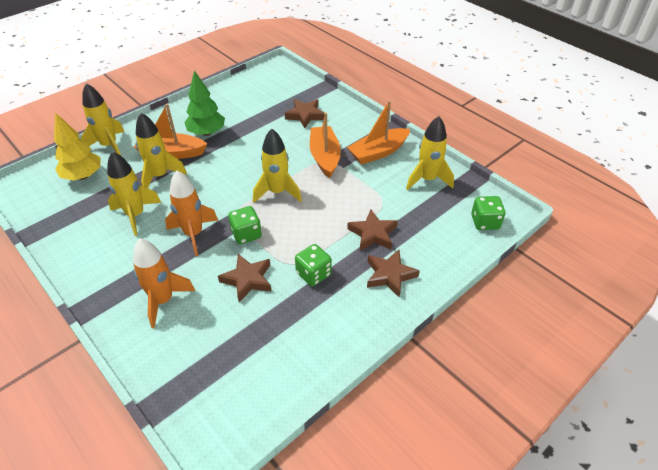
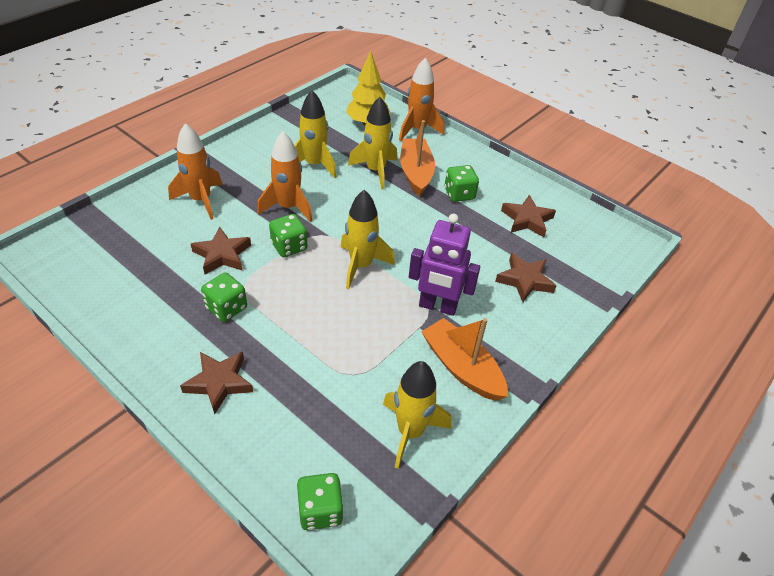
camera: 80 degrees right, 0 degrees up
(109, 146) = (417, 129): yellow rocket -> orange rocket
(207, 133) = (459, 194): green tree -> green dice
(325, 157) = (437, 306): orange boat -> purple robot
(373, 234) = (292, 363): brown star -> brown star (527, 219)

